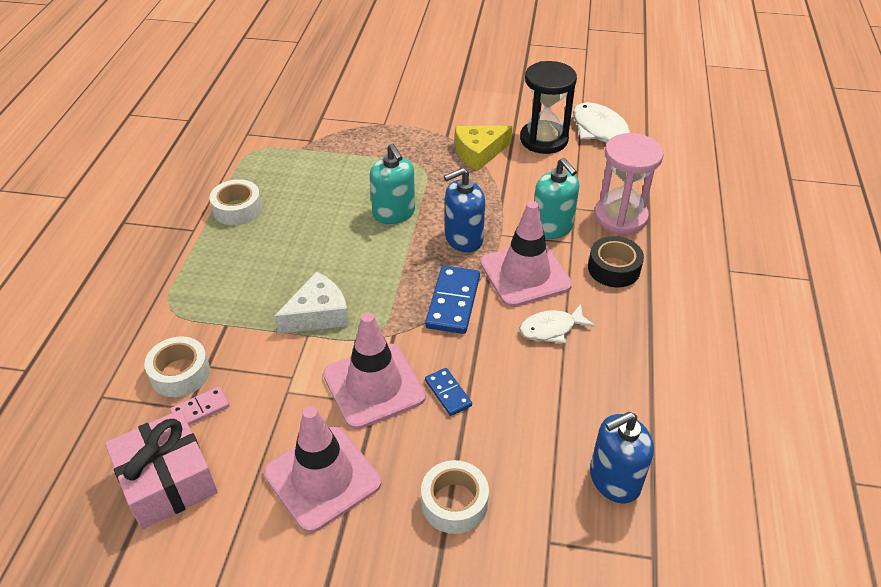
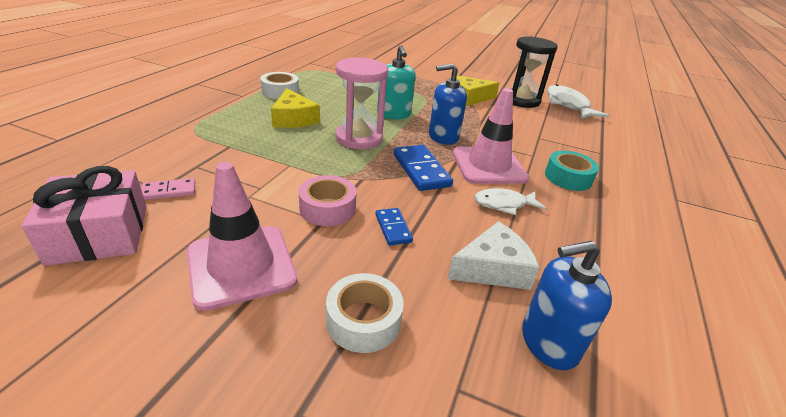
camera: 10 degrees right, 10 degrees down
(180, 373) = (171, 166): white tape -> none
(277, 257) = (293, 119): none -> yellow cheese
(318, 314) = (305, 155): white cheese -> white cheese (493, 268)
(374, 386) = (327, 208): pink traffic cone -> pink tape
(453, 302) = (421, 170): blue domino -> blue domino turned 45 degrees counterclockwise
(552, 228) = (518, 144): turquoise soap dispenser -> none
(613, 268) = (568, 177): black tape -> turquoise tape
(620, 217) = (577, 149): pink hourglass -> pink hourglass (359, 138)

